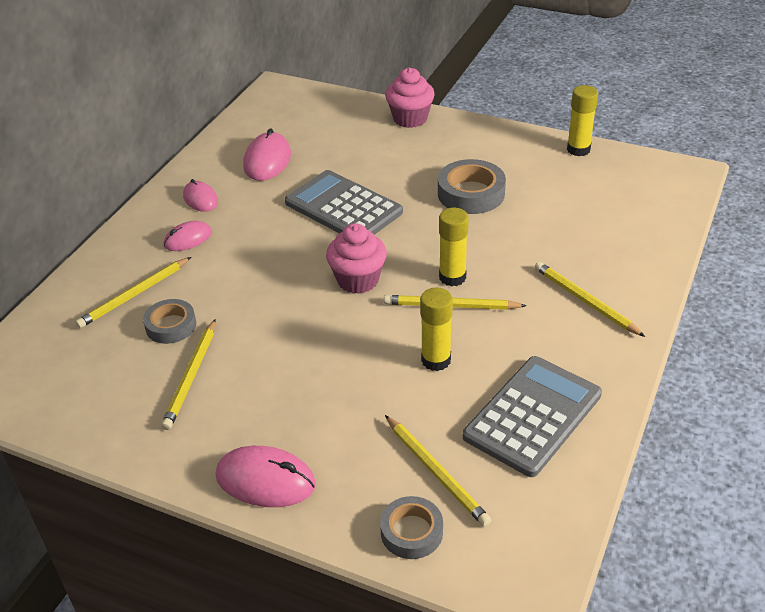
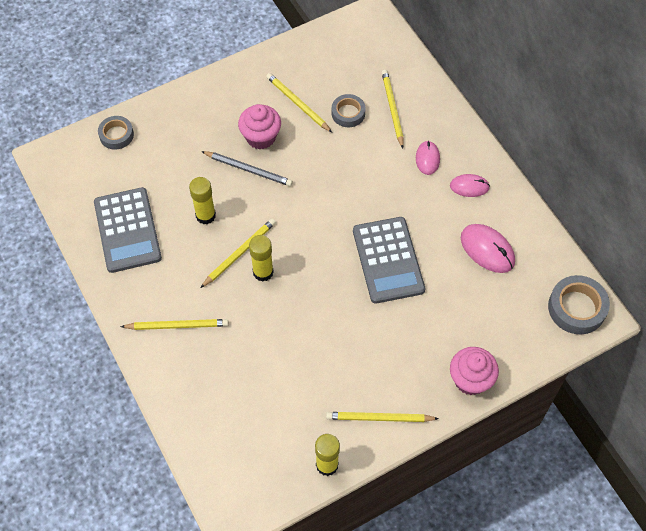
camera: 125 degrees right, 20 degrees up
(265, 480) = (199, 99): pink mouse -> none
(334, 362) = (248, 169): none -> grey pencil
(343, 207) = (388, 260): grey calculator -> grey calculator turned 90 degrees clockwise
(358, 280) = (306, 222): pink cupcake -> pink cupcake (261, 137)
(436, 472) = (137, 166): yellow pencil -> yellow pencil (379, 418)
(471, 193) = (337, 347): grey tape -> grey tape (576, 308)

